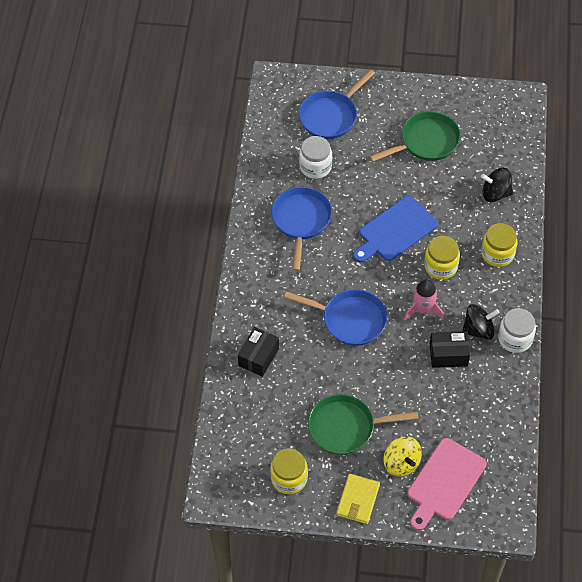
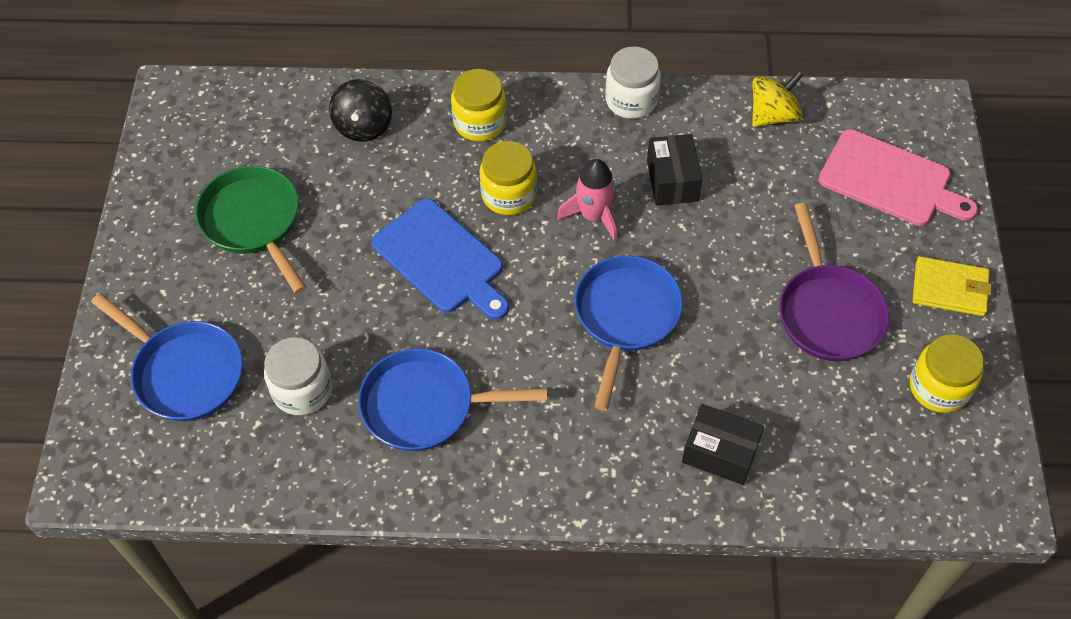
camera: 95 degrees left, 0 degrees up
(346, 427) = (828, 311): green pan -> purple pan
(401, 463) = (872, 235): yellow spinning top -> yellow spinning top (773, 115)
(478, 330) = (622, 144): black spinning top -> none

